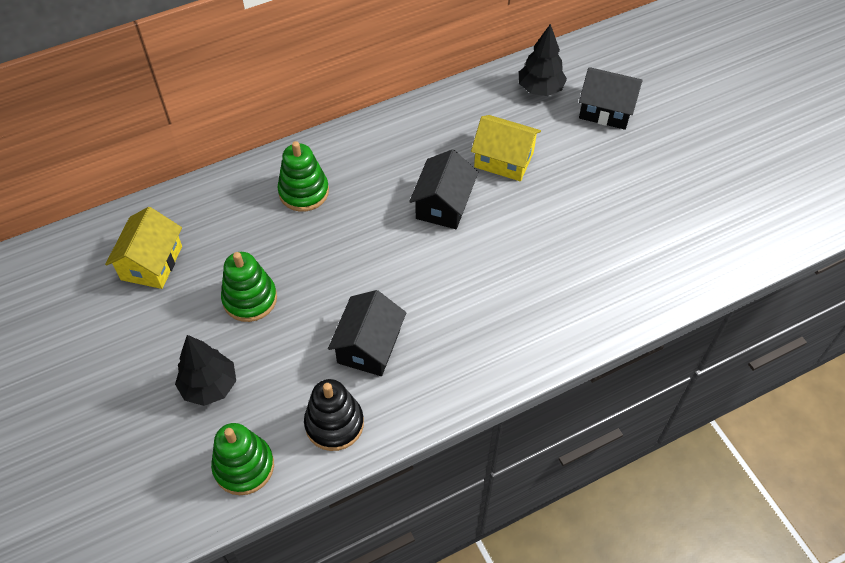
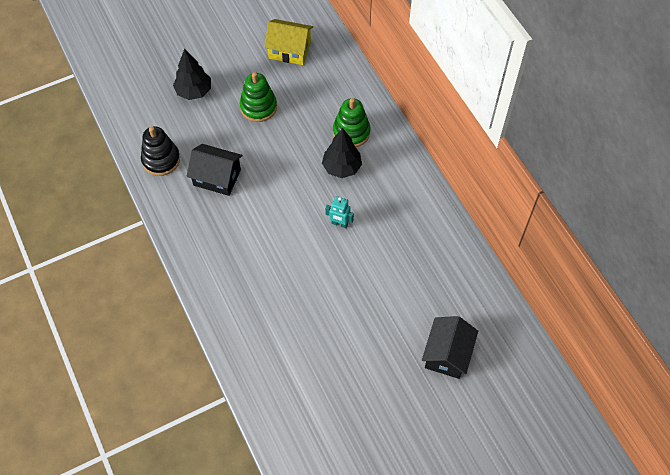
camera: 90 degrees right, 5 degrees up
(244, 466) = (137, 114): green stacking toy -> none
(443, 205) = (339, 224): black house -> turquoise robot
(504, 159) = (386, 268): yellow house -> none
(540, 89) = (469, 301): black tree -> black tree (342, 167)

